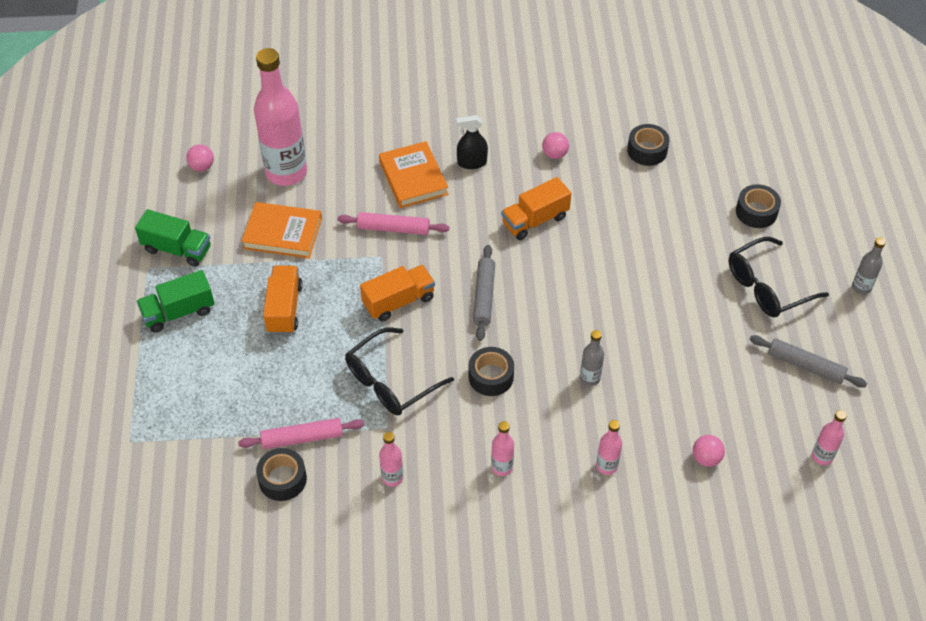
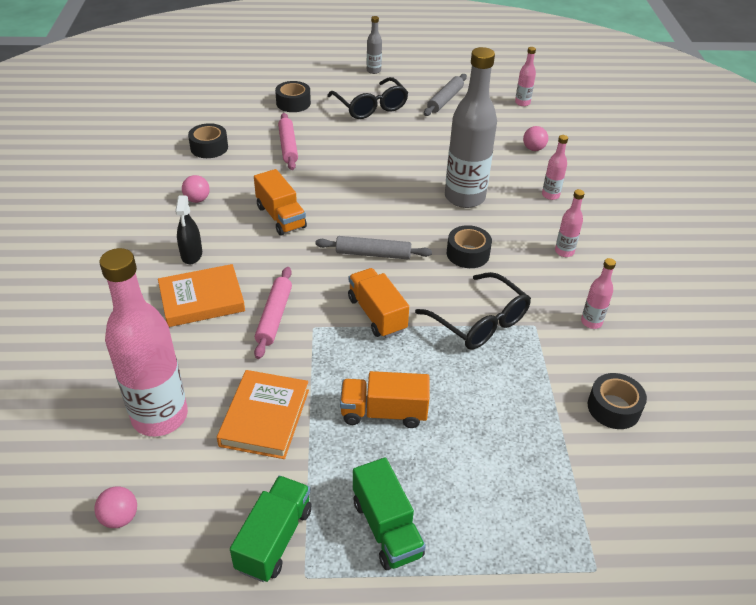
camera: 90 degrees left, 10 degrees down
(302, 438) = (559, 392): pink rolling pin -> pink rolling pin (288, 146)
(590, 378) = (464, 197): grey bottle -> grey bottle, size x2.27

